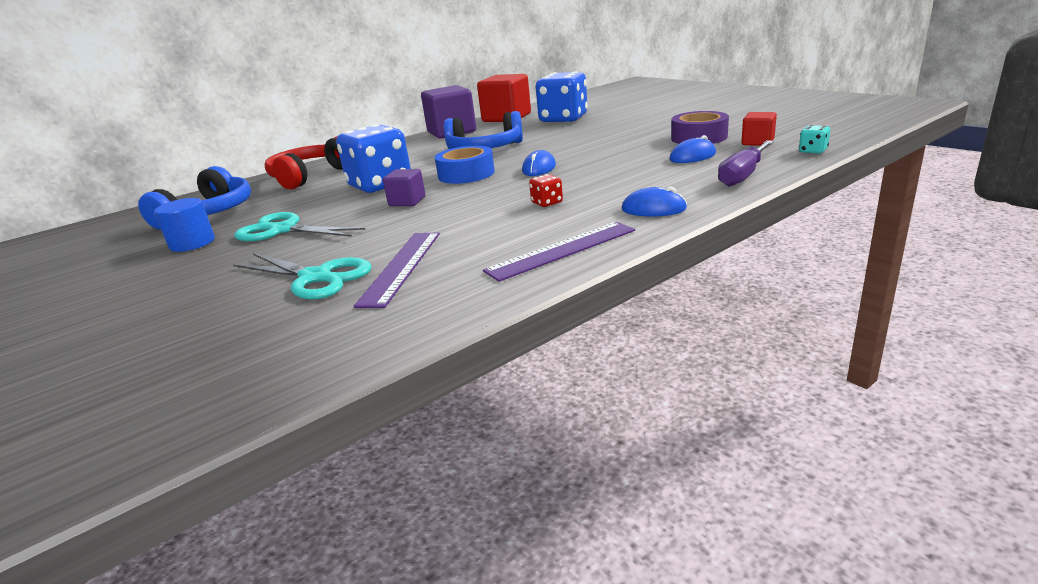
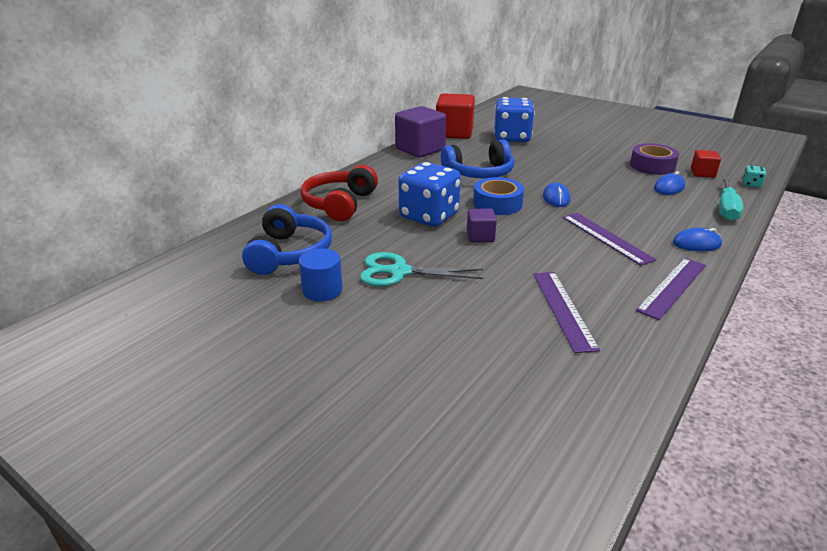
camera: 20 degrees left, 5 degrees up
(316, 277) = (501, 324): turquoise scissors -> none
(547, 203) = (606, 237): red dice -> purple ruler
(743, 175) = (726, 209): purple screwdriver -> turquoise screwdriver

